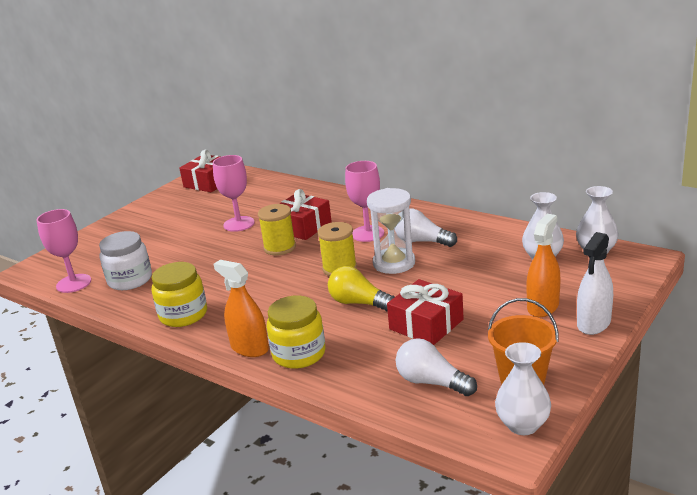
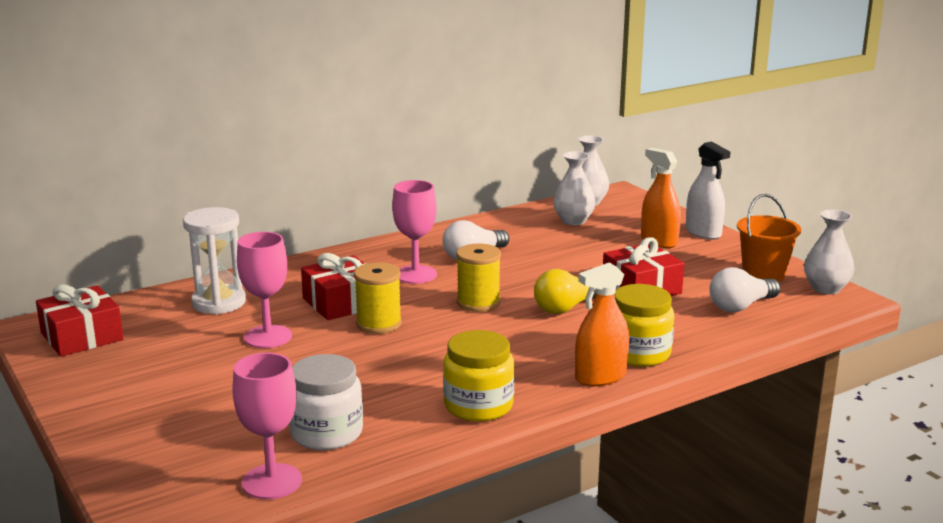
camera: 70 degrees left, 5 degrees down
(394, 263) = (503, 276): white hourglass -> white hourglass (219, 303)

